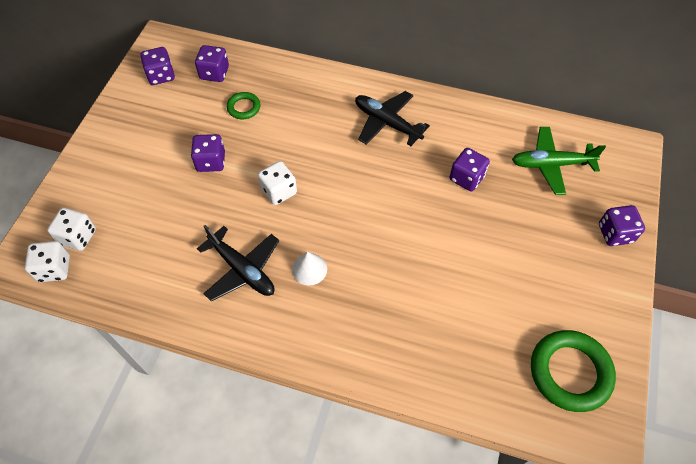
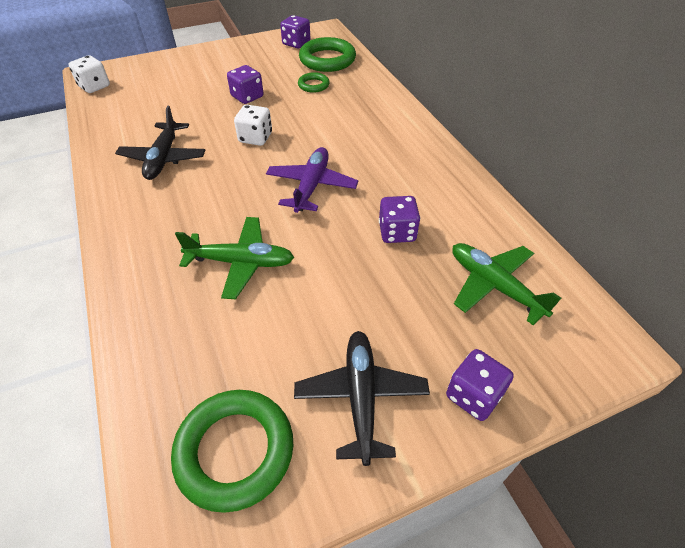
camera: 50 degrees right, 10 degrees down
(78, 237) = (128, 82): white dice -> none
(214, 73) = (327, 60): purple dice -> green ring
(309, 269) = (195, 190): white cone -> none
(375, 193) = (311, 186): none -> purple plane
(387, 123) = (393, 155): black plane -> black plane (361, 397)
(418, 284) = (241, 262): none -> green plane

